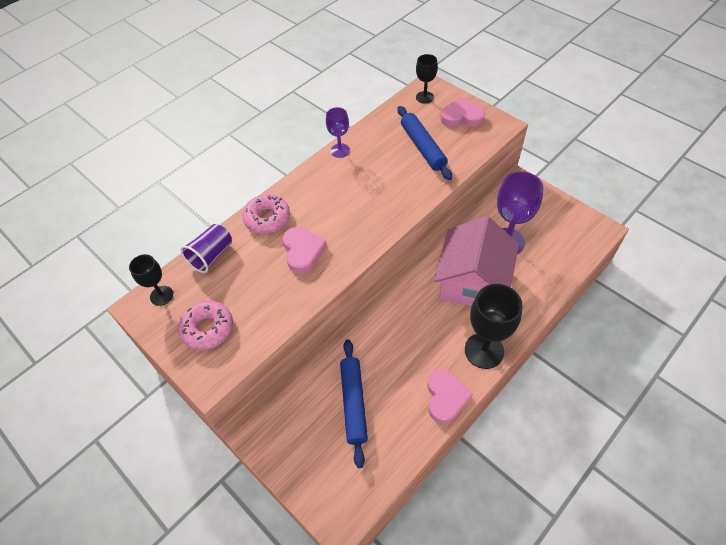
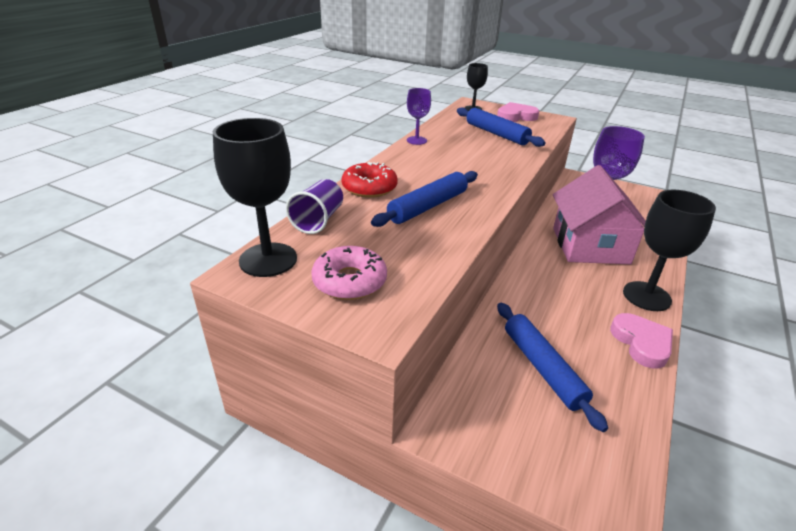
camera: 20 degrees left, 20 degrees down
(161, 295) = (268, 260): black goblet -> black goblet, size x1.79
(267, 218) = (369, 187): pink donut -> red donut
(303, 251) = (428, 206): pink heart -> blue rolling pin

